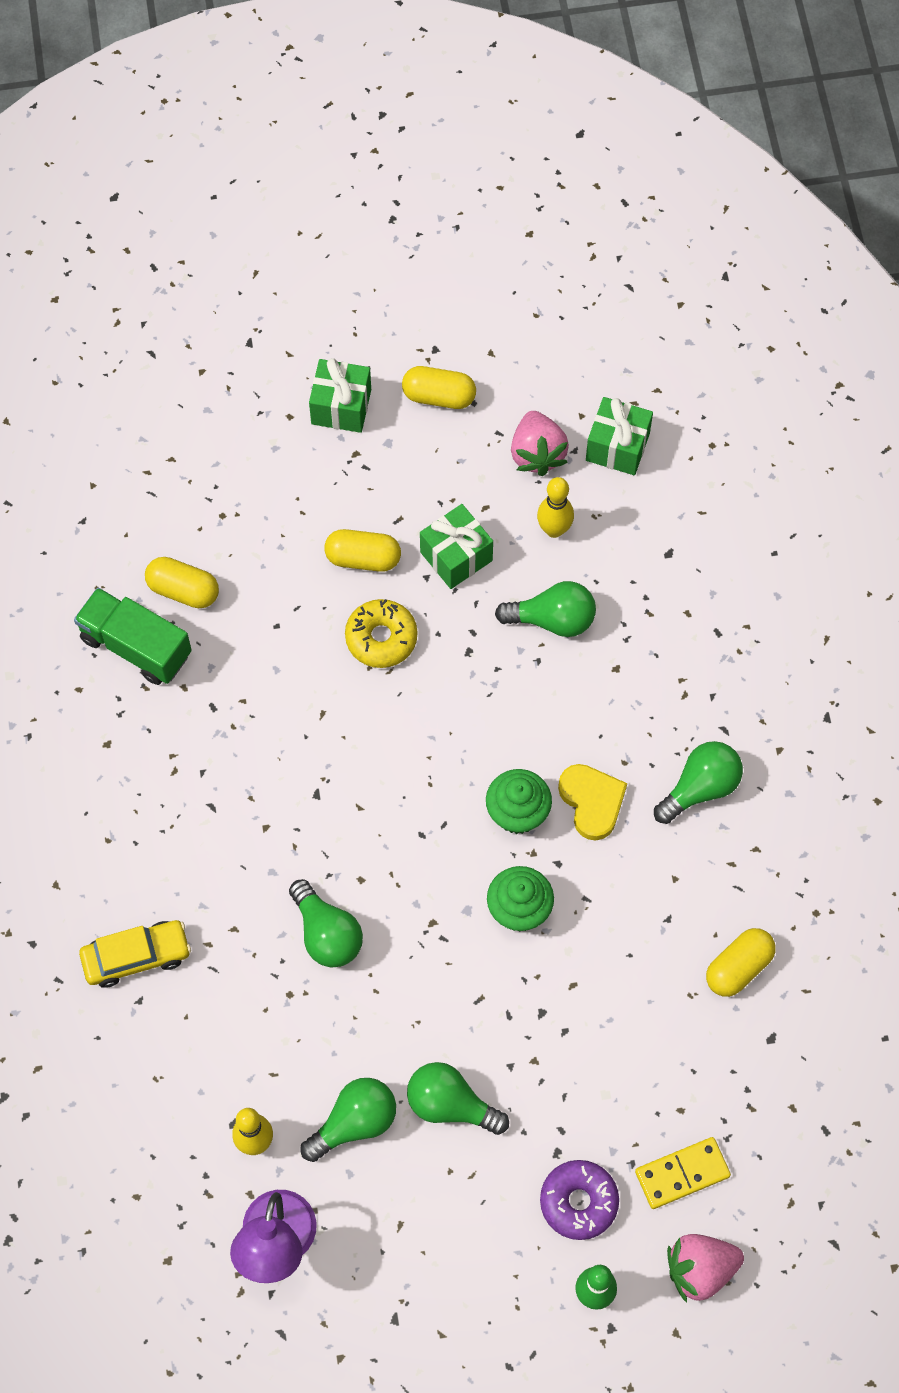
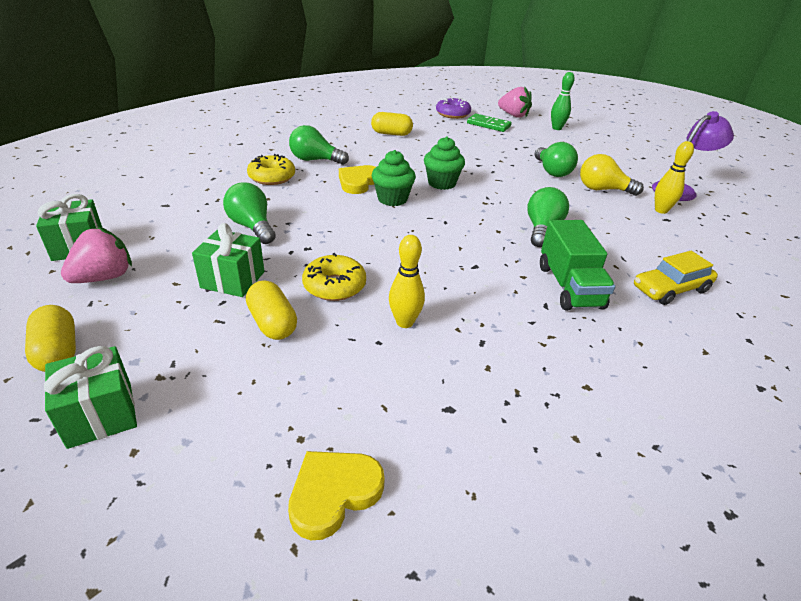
camera: 130 degrees left, 30 degrees down
(136, 646) = (492, 421): green truck -> green truck (569, 286)
(136, 957) = (670, 289): yellow car -> yellow car turned 60 degrees counterclockwise
(164, 511) = (333, 494): none -> yellow heart
(183, 590) = (406, 420): yellow capsule -> none
(354, 1123) = (602, 189): green light bulb -> yellow light bulb
(554, 529) = (176, 248): yellow bowling pin -> yellow bowling pin (405, 322)
(578, 1202) = (534, 138): purple donut -> purple donut (452, 114)
(675, 703) = (272, 177): none -> yellow donut
(682, 1173) = (488, 125): yellow domino -> green domino

